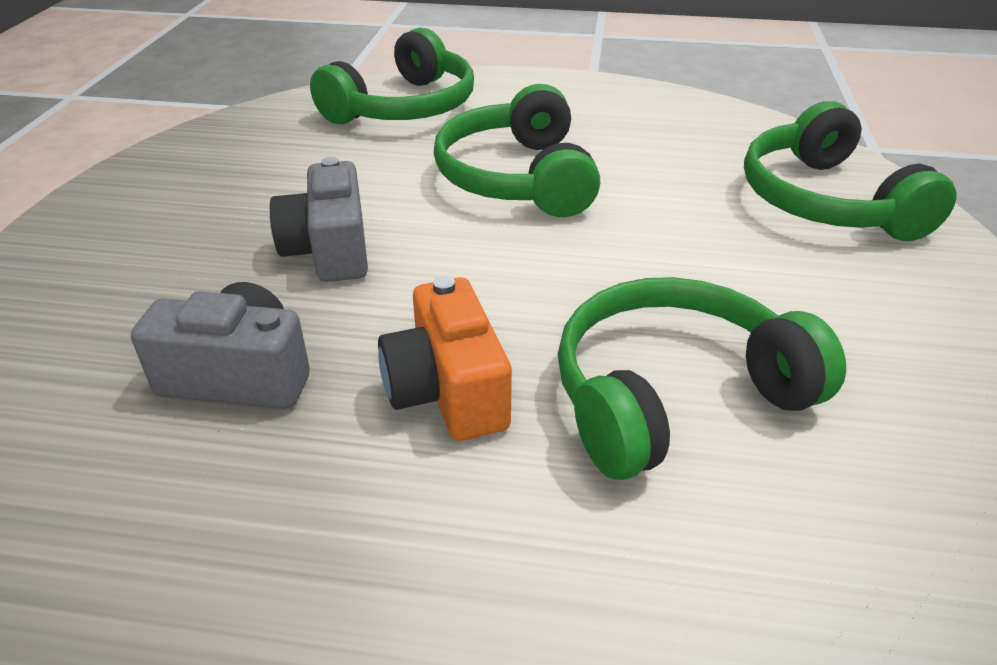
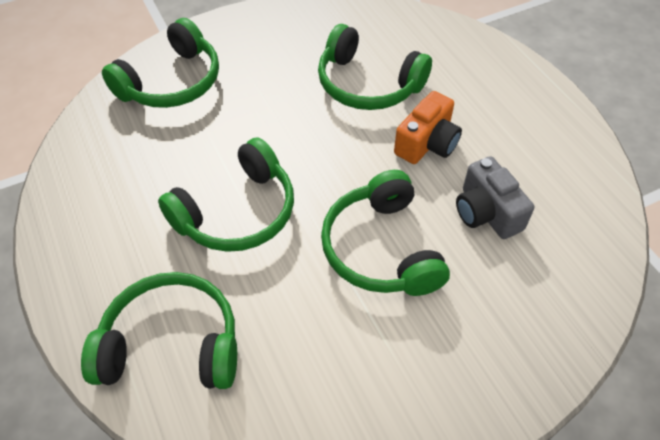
camera: 125 degrees left, 15 degrees up
(329, 250) = (381, 249): grey camera -> green headphones

